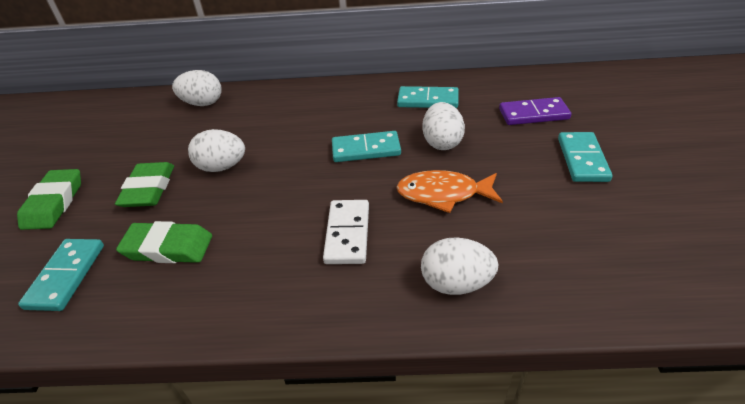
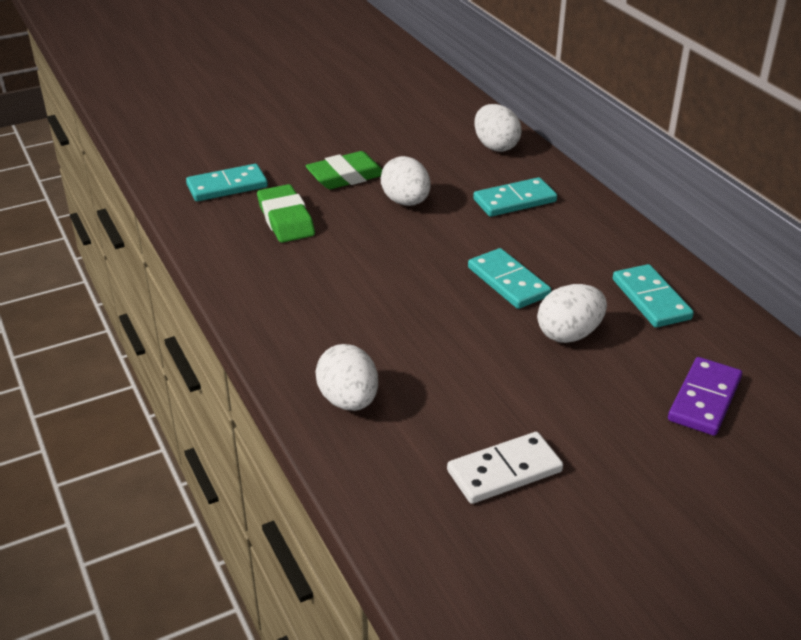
camera: 60 degrees right, 5 degrees down
(54, 203) = (295, 139): green eraser -> none
(348, 234) = (369, 312): white domino -> white domino (504, 471)
(443, 194) = (474, 359): orange fish -> none
(533, 114) = (704, 399): purple domino -> purple domino turned 60 degrees clockwise
(582, 159) = (634, 462): turquoise domino -> turquoise domino (514, 201)

